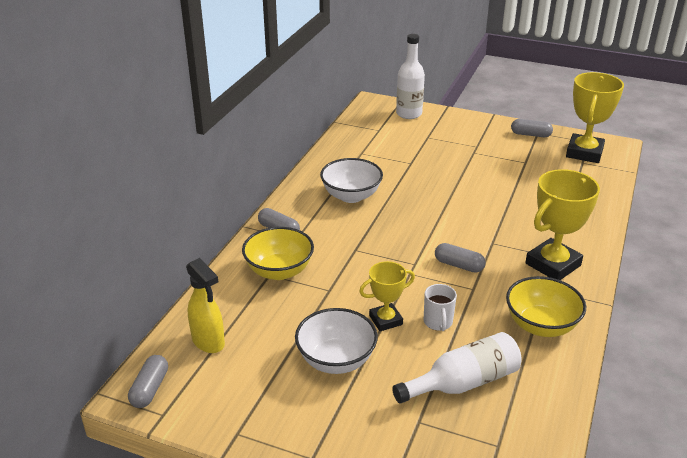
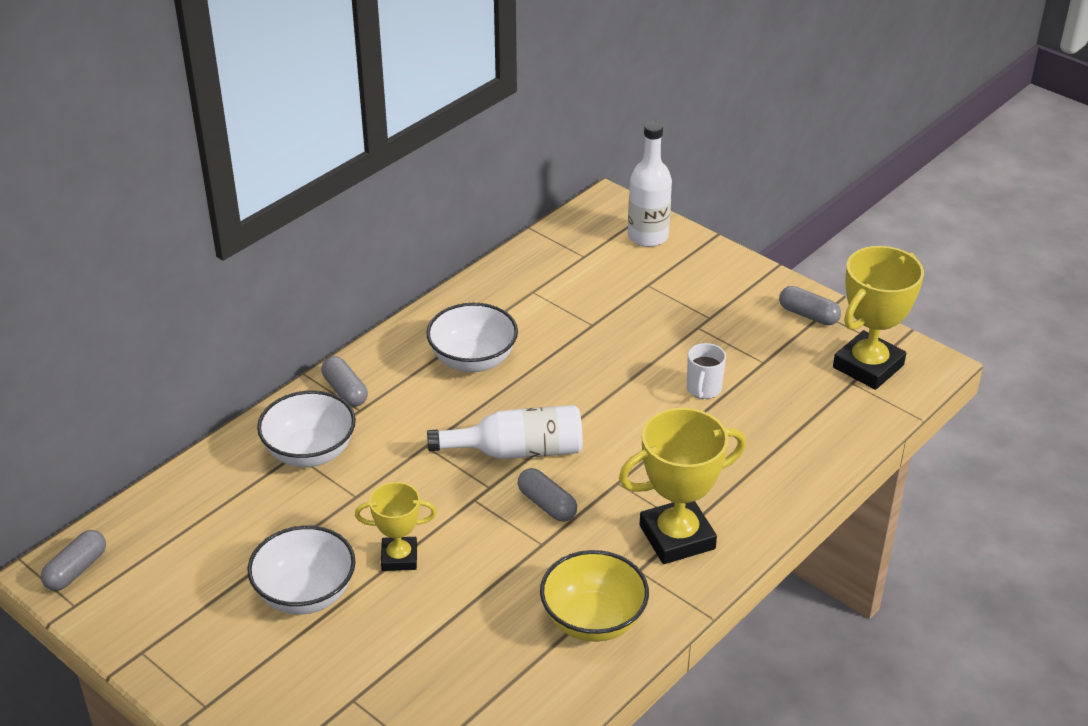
camera: 20 degrees right, 5 degrees up
(208, 342) = (172, 528): yellow spray bottle -> none
(279, 271) = (310, 452): yellow bowl -> white bowl
(438, 322) = (463, 579): white mug -> white mug (703, 389)
(463, 383) = (438, 667): white bottle -> white bottle (517, 451)

